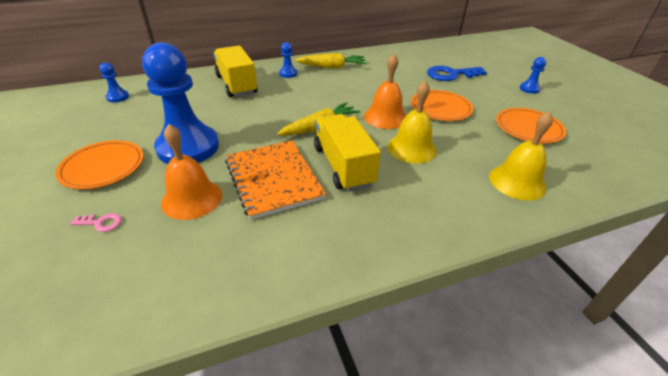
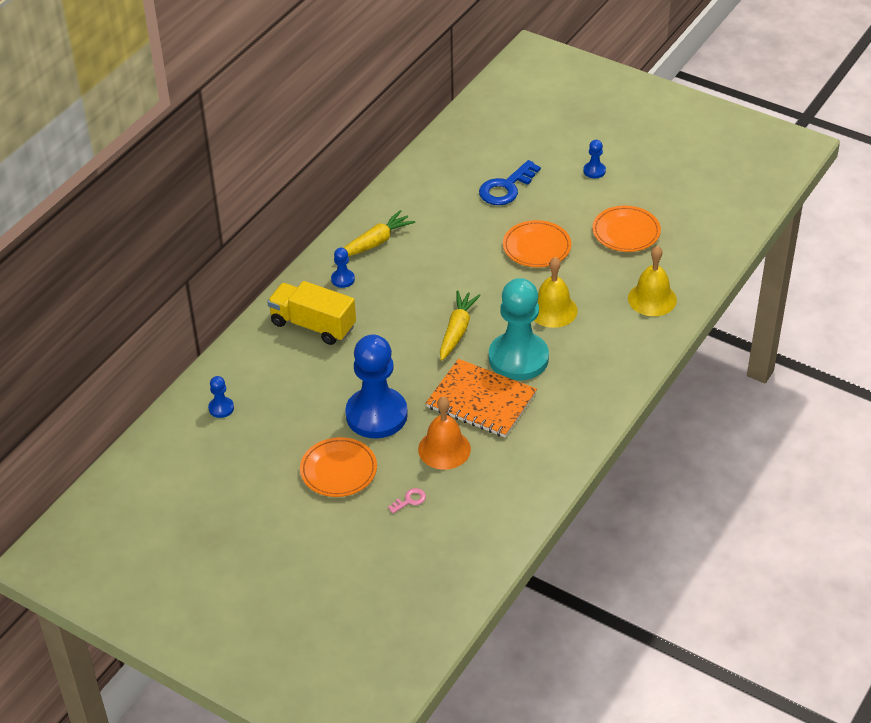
camera: 35 degrees left, 5 degrees up
(343, 166) = (518, 358): yellow truck -> turquoise pawn
(385, 117) = (499, 286): orange bell -> none

